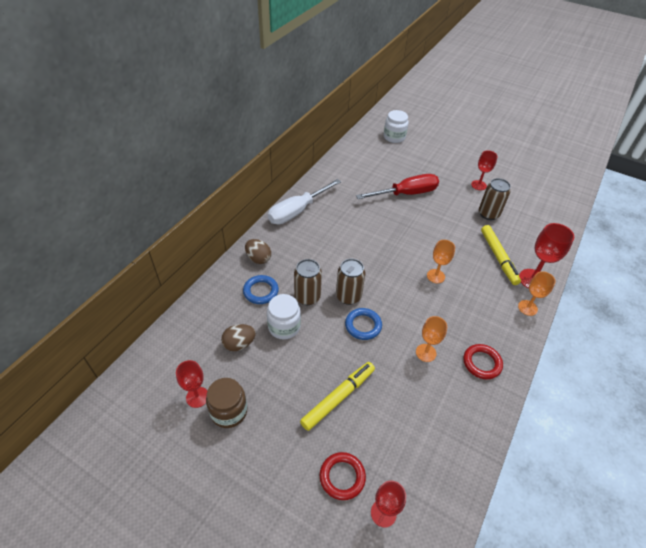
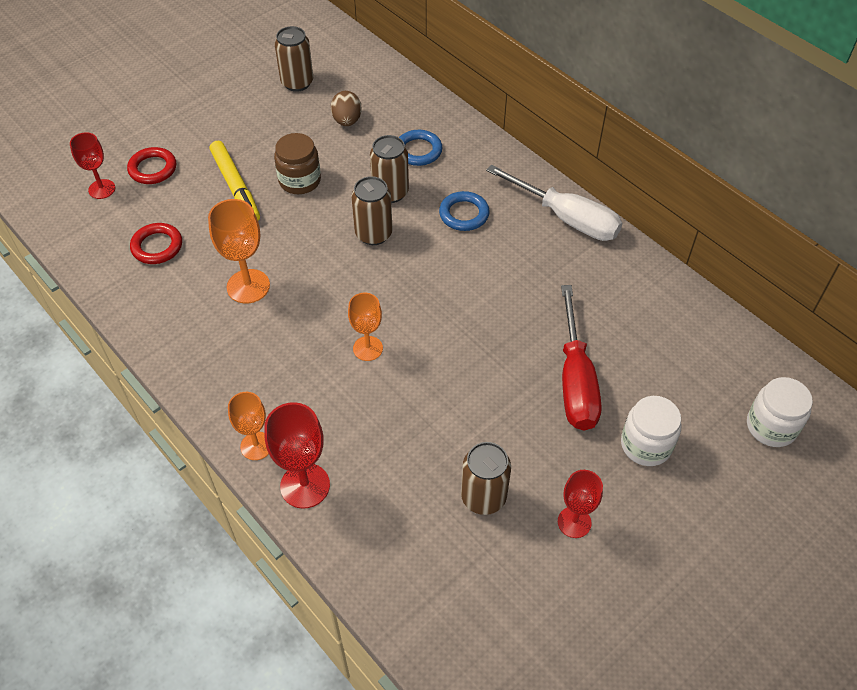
camera: 110 degrees right, 5 degrees up
(197, 397) = (297, 83): red goblet -> brown can
(229, 411) = (268, 102): brown jar -> brown jar (300, 181)
(258, 258) = (478, 158): brown egg -> none
(284, 326) = (353, 162): white jar -> white jar (646, 445)
(297, 211) = (566, 218): white screwdriver -> white screwdriver turned 150 degrees clockwise
(363, 325) = (320, 235): blue ring -> blue ring (464, 214)
(426, 353) = (248, 286): orange goblet -> orange goblet, size x1.50
(482, 363) = (202, 341): red ring -> red ring (157, 246)
(498, 257) = (371, 457): yellow marker -> none

